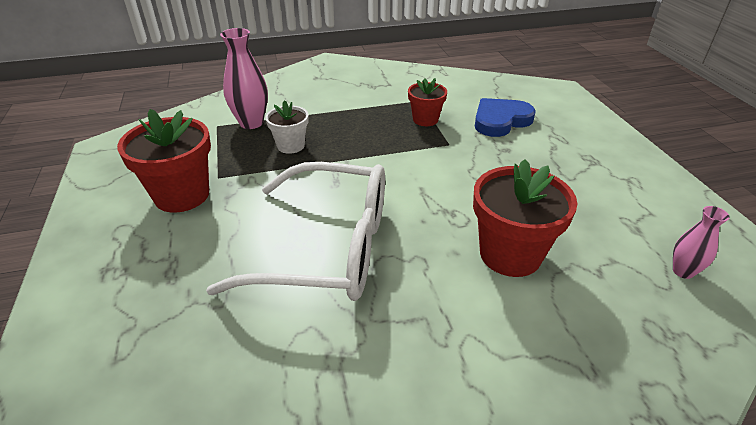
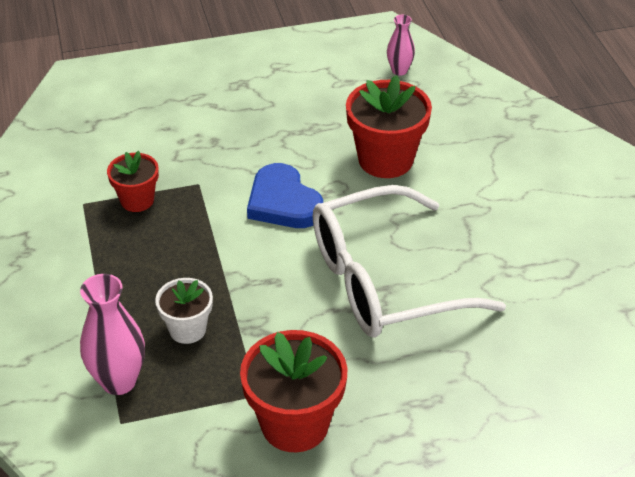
camera: 90 degrees left, 5 degrees up
(328, 248) = (383, 281): white glasses -> white glasses turned 120 degrees counterclockwise
(500, 120) = (149, 136): blue heart -> blue heart (283, 202)

